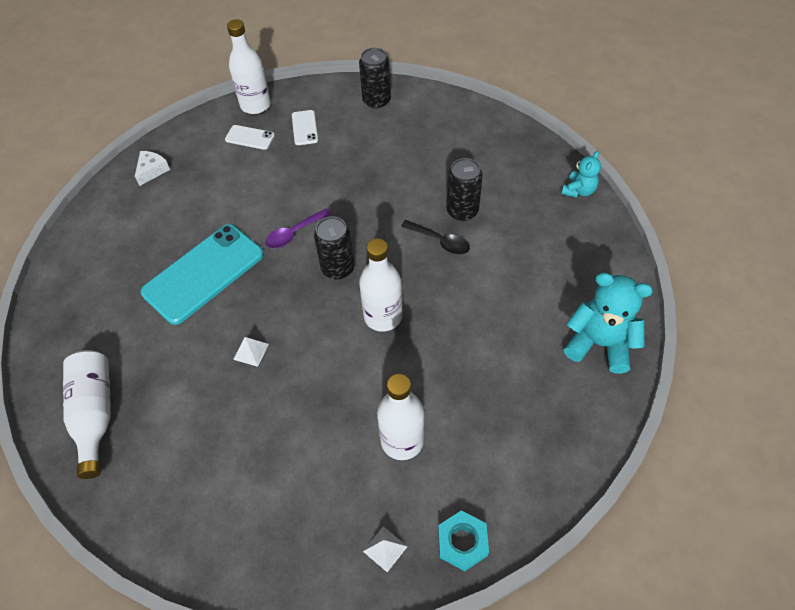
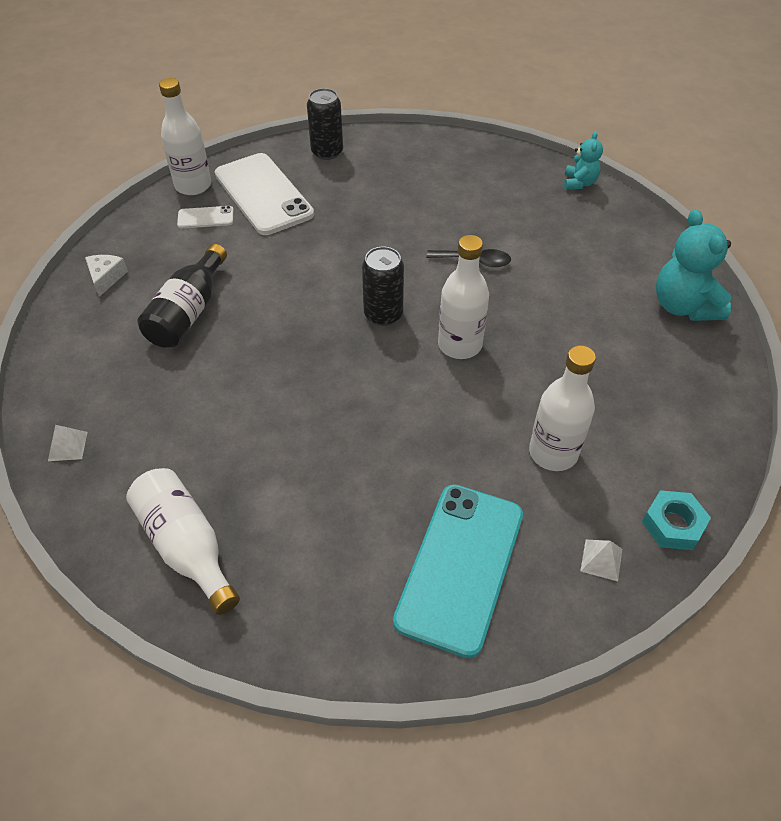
camera: 25 degrees left, 5 degrees down
(194, 219) = (188, 312): none -> black bottle
(203, 273) = (233, 362): turquoise phone -> turquoise phone (460, 566)
(251, 351) = (336, 421): white pyramid -> white pyramid (67, 446)
(294, 233) = (314, 295): purple spoon -> none
(304, 128) = (263, 194): white phone -> white phone, size x2.22
(462, 211) = (479, 228): black can -> none
(599, 343) = (683, 306): turquoise teddy bear -> turquoise teddy bear turned 105 degrees counterclockwise

